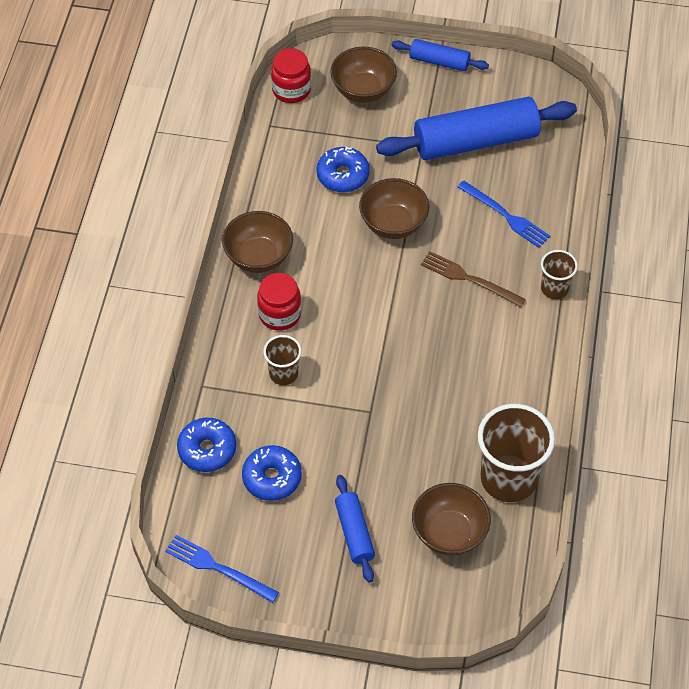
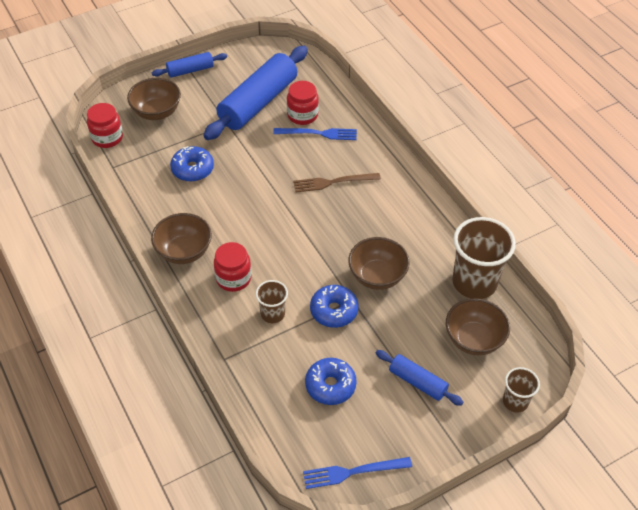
camera: 40 degrees left, 5 degrees down
(207, 449) = (268, 398): blue donut -> blue donut (334, 311)
(393, 224) = (254, 178): brown bowl -> brown bowl (377, 276)
(508, 184) = (302, 115): none -> red jar
(554, 288) = (389, 157): brown cup -> brown cup (515, 401)

